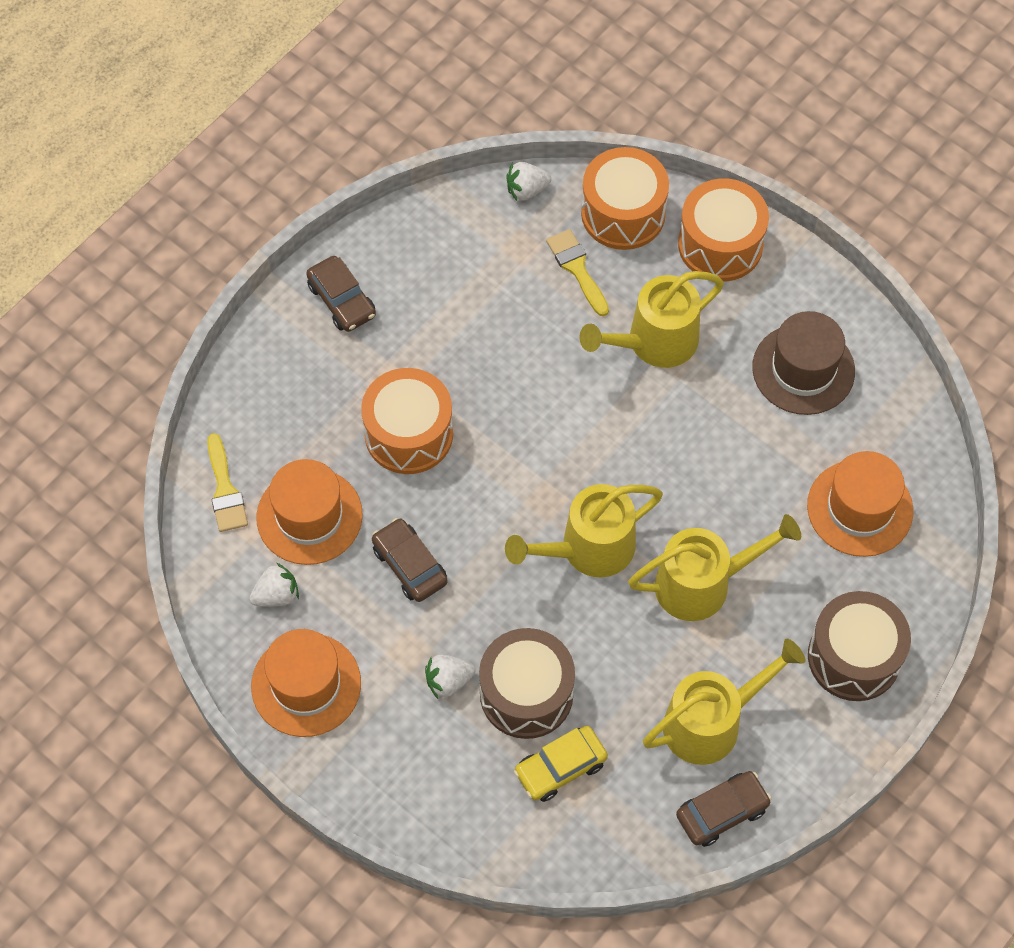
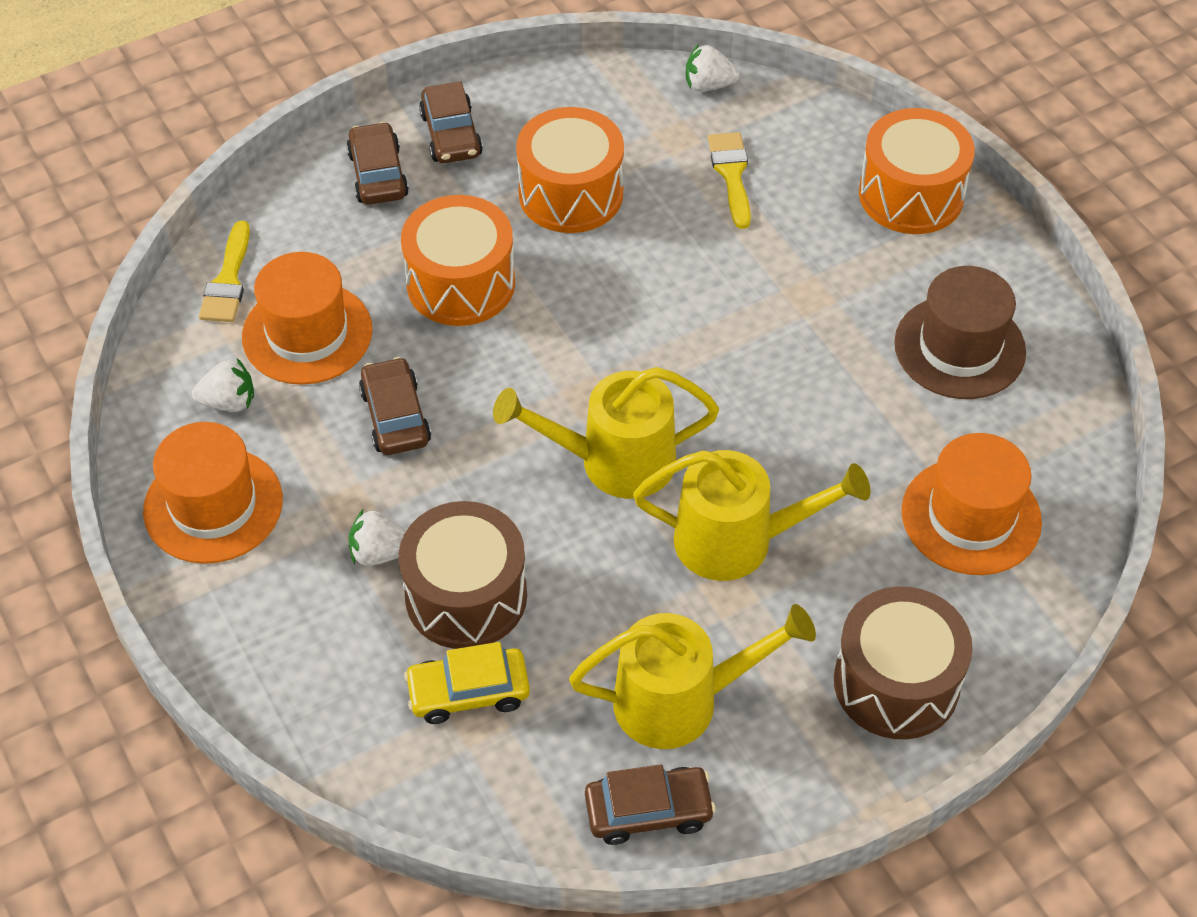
camera: 20 degrees right, 10 degrees down
(300, 355) = (378, 174): none -> brown car
(623, 213) = (809, 135): orange drum -> orange drum (571, 193)
(653, 343) = (788, 271): yellow watering can -> none

